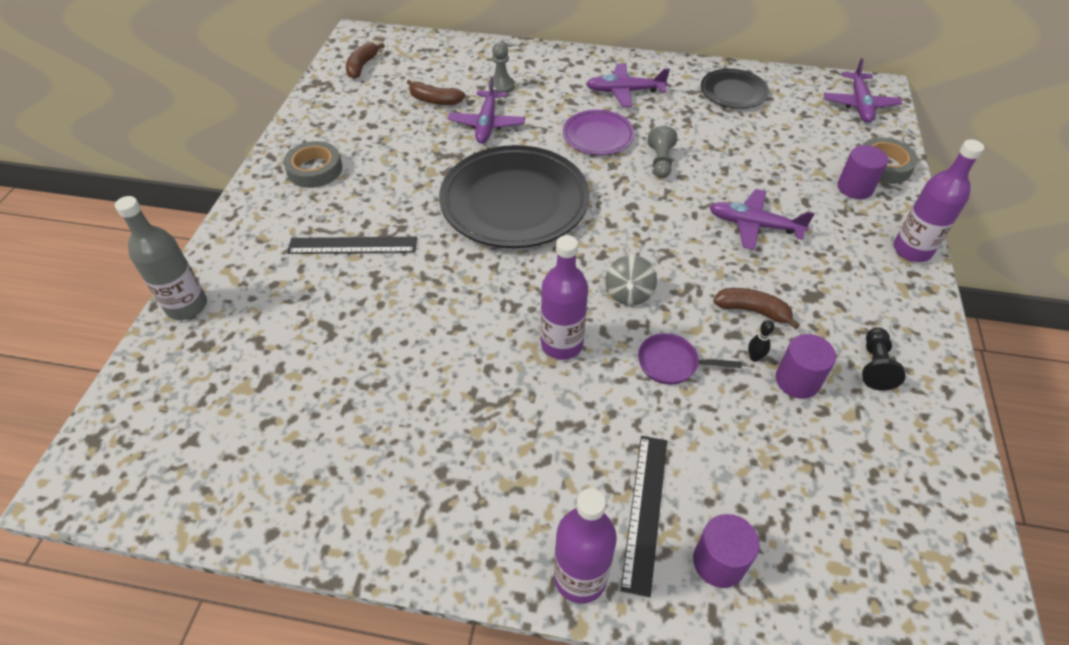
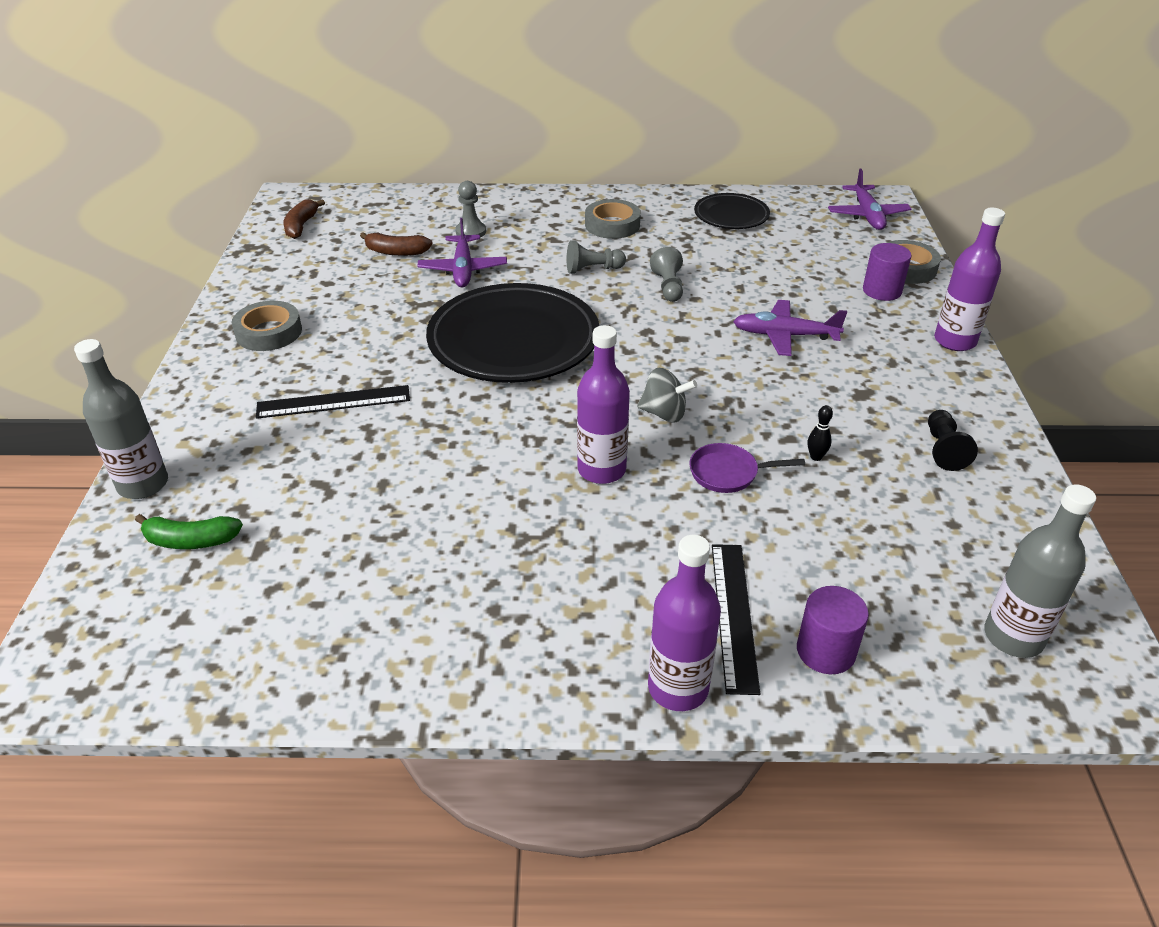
camera: 10 degrees left, 10 degrees down
(212, 366) = (190, 541): none -> green banana
(598, 136) = (592, 269): purple plate -> grey pawn
(625, 91) = (612, 225): purple plane -> grey tape
(628, 293) = (664, 413): grey spinning top -> grey spinning top turned 75 degrees counterclockwise
(753, 311) = (803, 414): brown banana -> none
(797, 380) = (866, 473): purple cylinder -> none
(895, 576) = (1013, 637): none -> grey bottle

